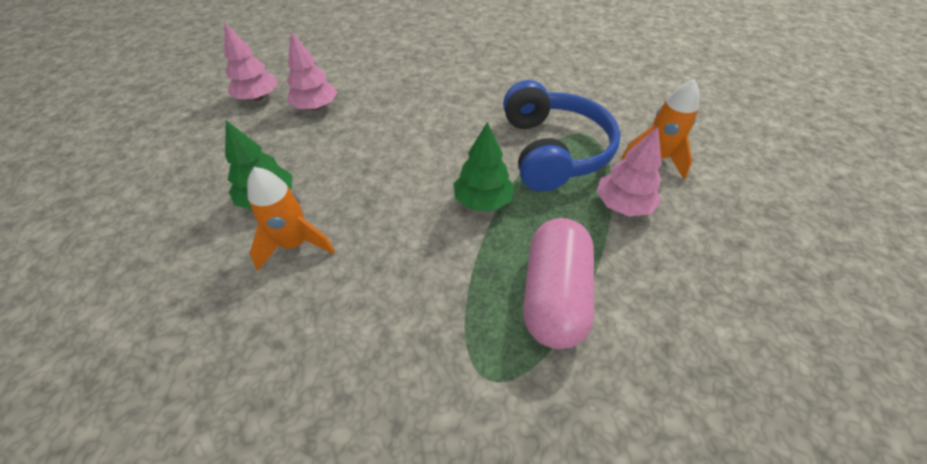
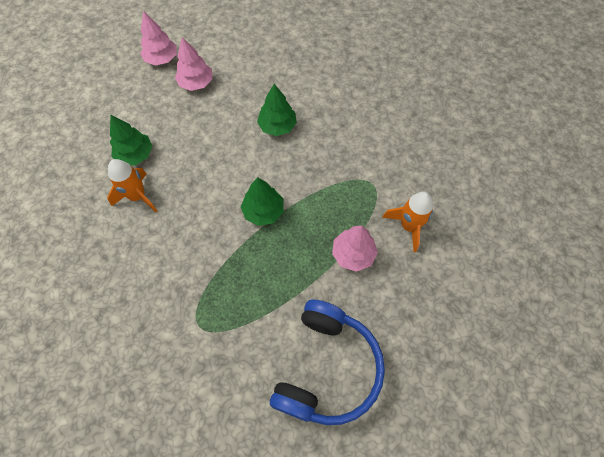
camera: 25 degrees right, 15 degrees up
(441, 117) = (277, 126): none -> green tree
(552, 151) = (337, 189): blue headphones -> blue headphones (326, 367)
(553, 295) = (264, 296): pink capsule -> none

